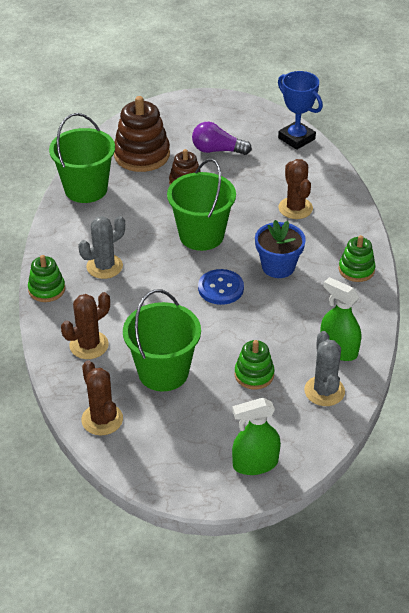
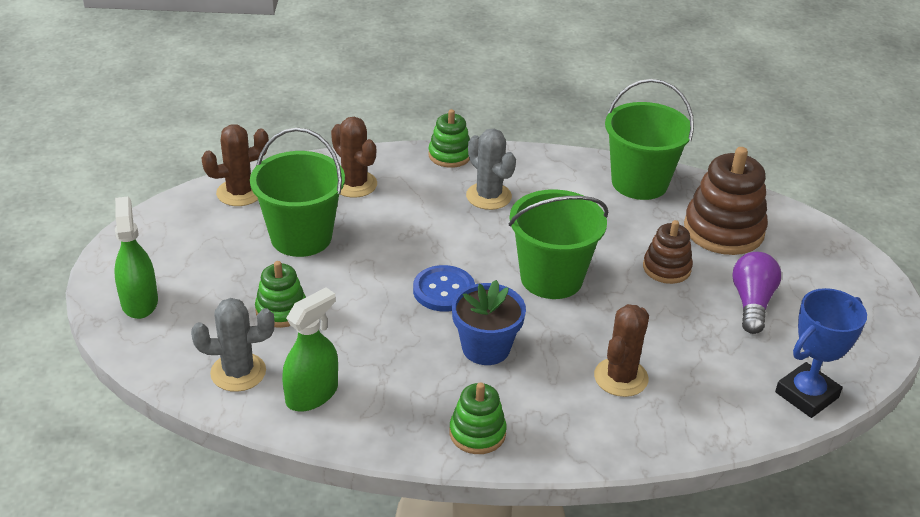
camera: 90 degrees right, 5 degrees down
(295, 208) = (621, 377): brown cactus -> brown cactus turned 45 degrees counterclockwise

